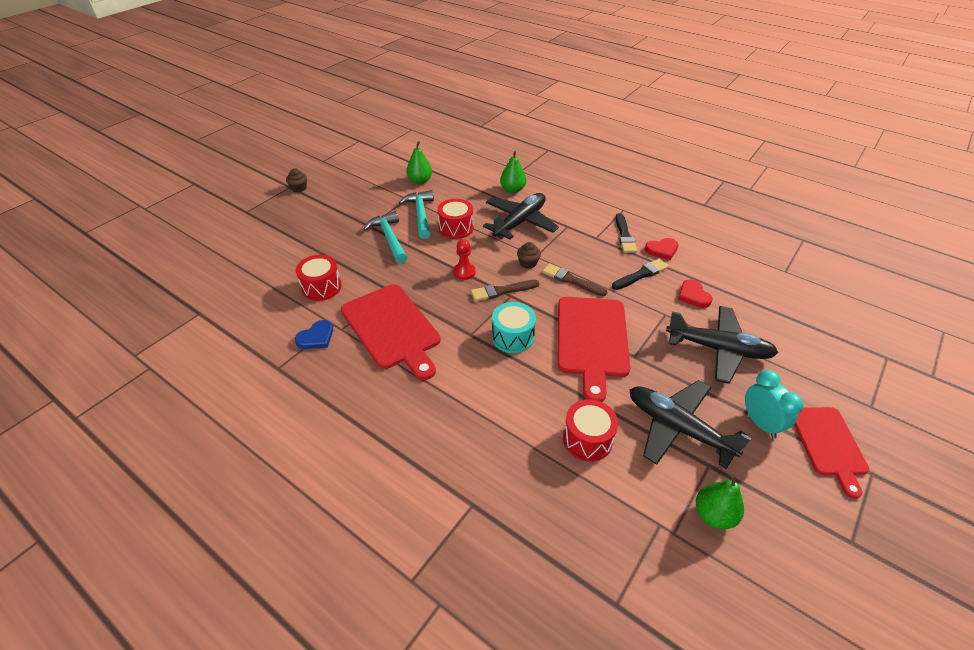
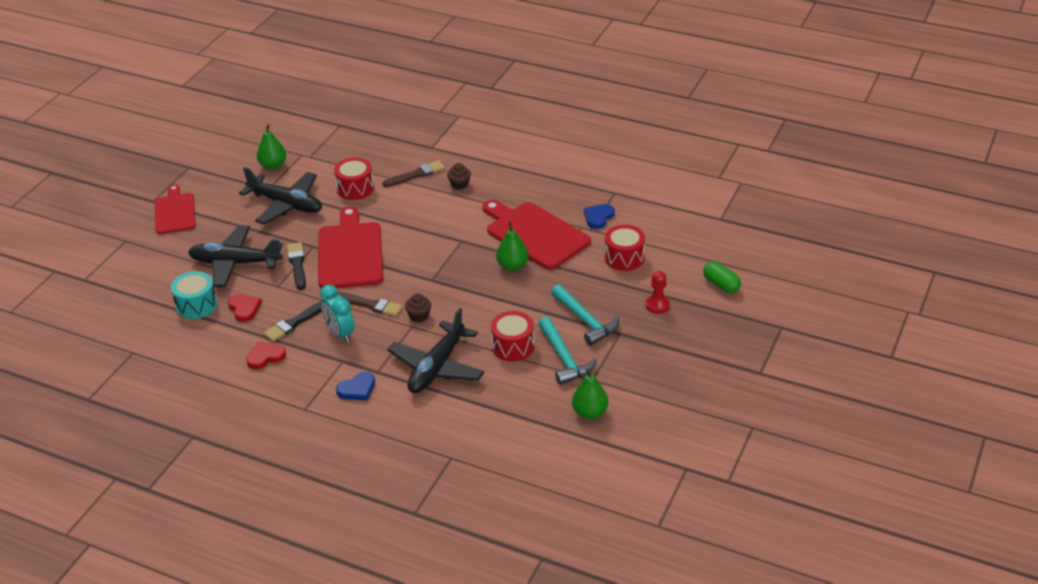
camera: 170 degrees right, 5 degrees down
(259, 249) = (721, 284): none -> green capsule
(299, 188) = (745, 372): brown cupcake -> brown cupcake (459, 184)
(464, 272) = (486, 295): red pawn -> red pawn (657, 305)
(502, 291) = (441, 282): brown brush -> brown brush (416, 174)
(512, 190) = (456, 418): green pear -> green pear (512, 266)
(512, 337) = (422, 244): turquoise drum -> turquoise drum (196, 305)
(583, 216) = (357, 389): none -> blue heart
(624, 235) = (307, 369): black brush -> black brush (297, 264)
(760, 423) = (221, 217): turquoise clock -> turquoise clock (340, 333)

